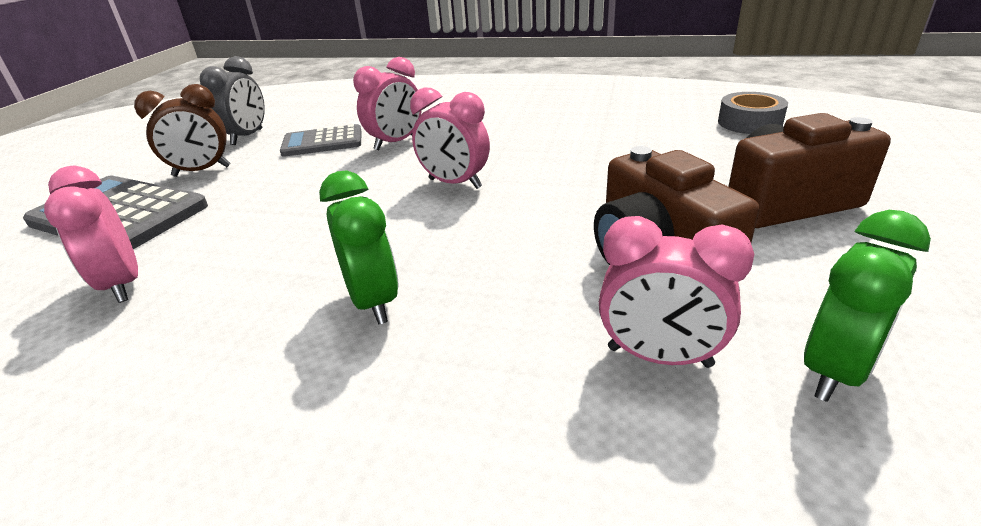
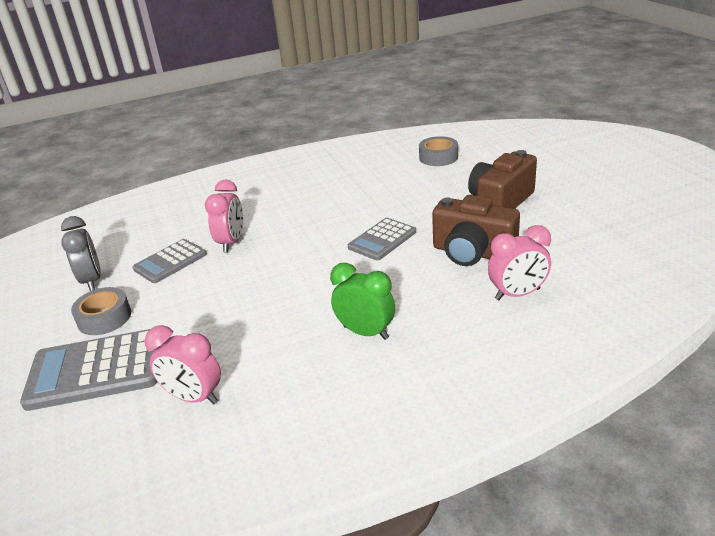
camera: 35 degrees left, 0 degrees up
(202, 171) = (104, 318): brown clock -> grey tape
(455, 183) = (316, 255): pink clock -> none
(551, 194) = (382, 240): none -> grey calculator
(835, 371) = (579, 270): green clock -> none

